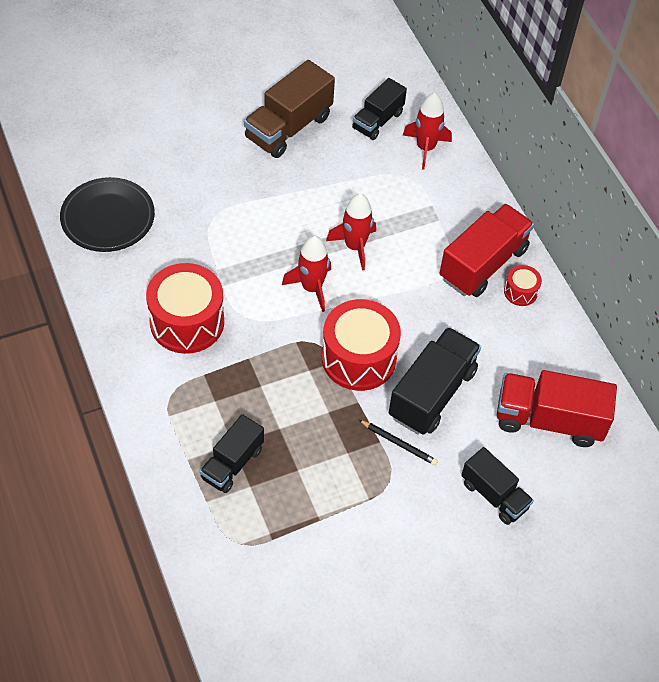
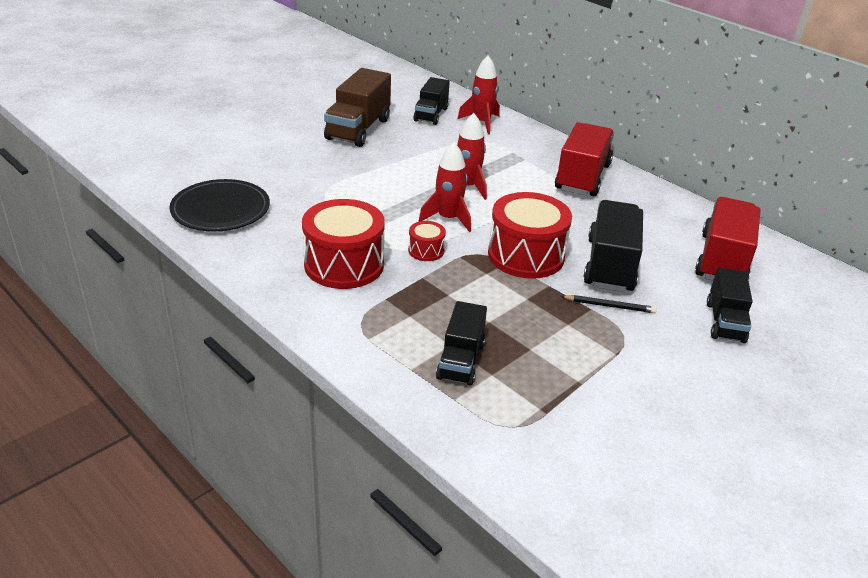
camera: 20 degrees left, 20 degrees down
(494, 495) = (725, 322): black truck -> black truck turned 75 degrees clockwise
(520, 292) = (626, 187): red drum -> red drum (426, 250)
(549, 420) = (722, 260): red truck -> red truck turned 120 degrees clockwise

